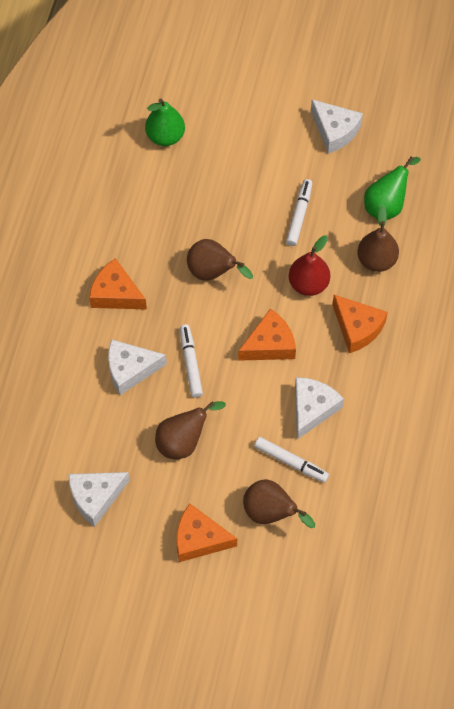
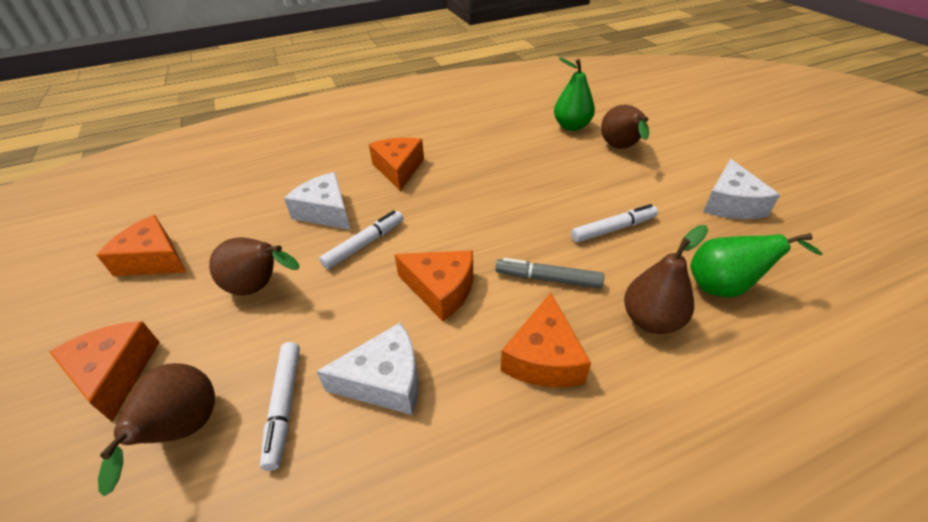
camera: 55 degrees right, 20 degrees down
(95, 497) = (154, 259): white cheese -> orange cheese
(213, 272) = (481, 208): brown pear -> brown pear (621, 148)
(308, 284) = (548, 279): red pear -> grey marker

